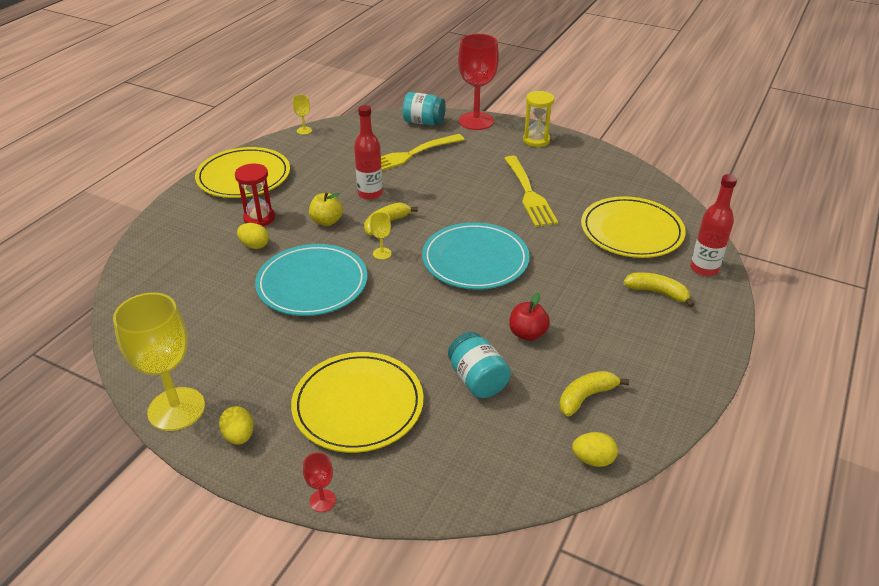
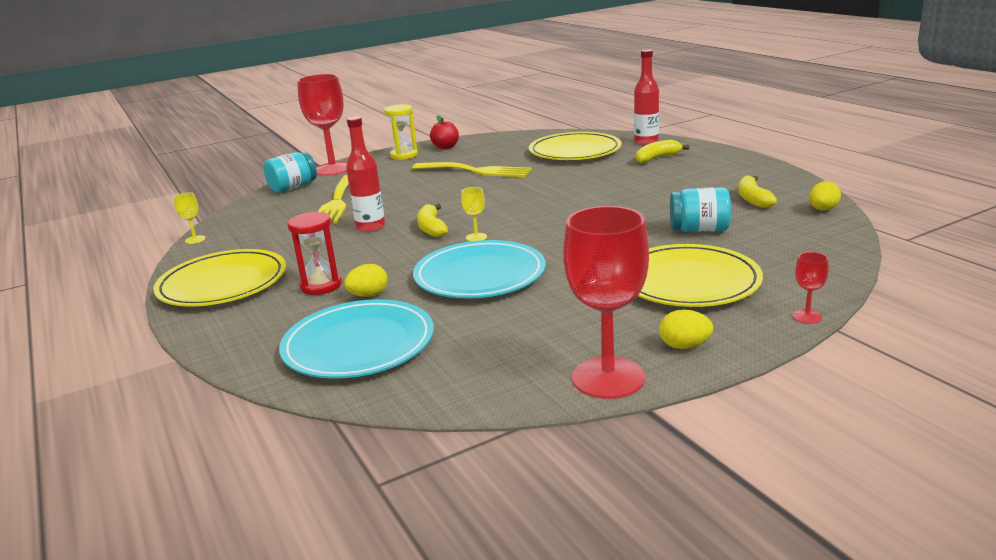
camera: 55 degrees left, 15 degrees down
(176, 409) = (608, 378): yellow goblet -> red goblet
(327, 221) = (384, 253): yellow apple -> none
(475, 260) = (539, 204): turquoise plate -> turquoise plate (358, 344)
(527, 334) = (659, 203): red apple -> red apple (446, 147)

